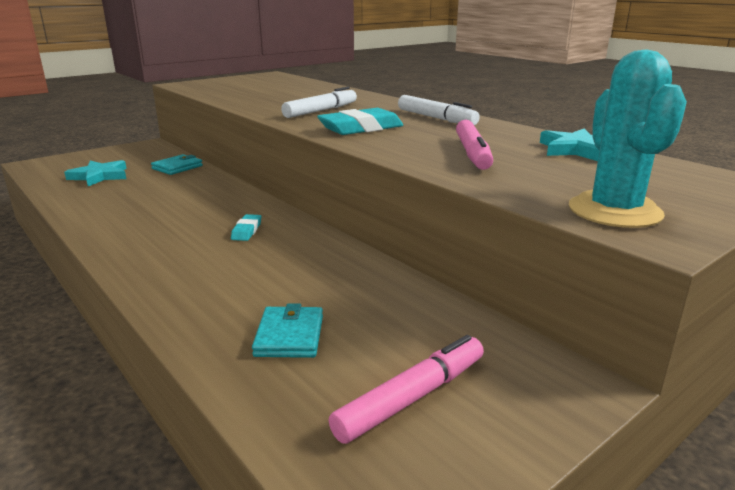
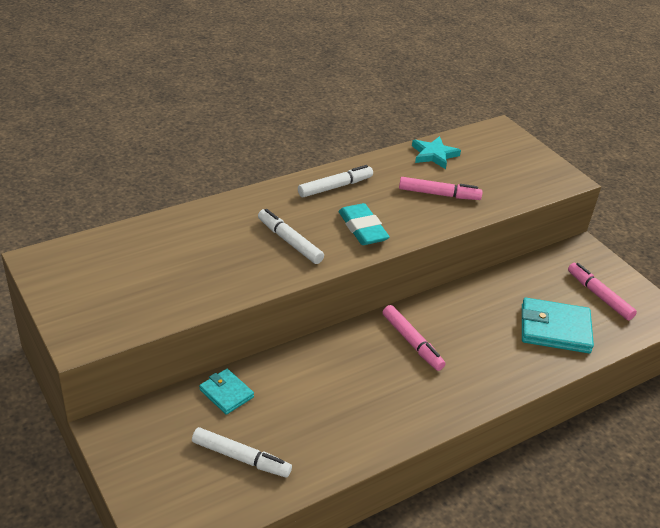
camera: 85 degrees left, 15 degrees up
(100, 176) = (241, 458): turquoise star -> white marker
(246, 231) = (412, 342): turquoise eraser -> pink marker
(289, 336) = (554, 329): turquoise wallet -> turquoise wallet, size x1.75
(614, 211) = (539, 179): turquoise cactus -> none

